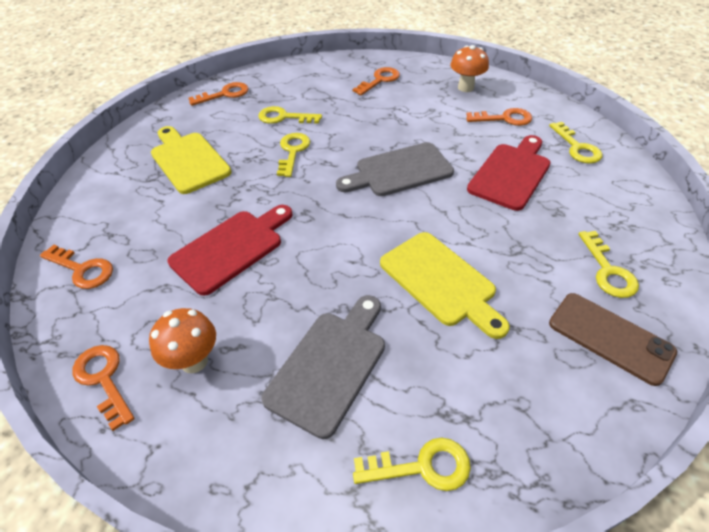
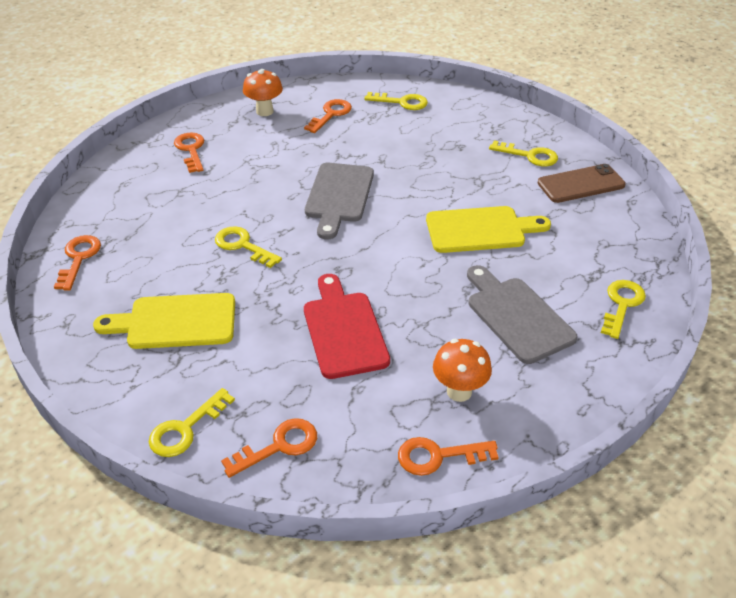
camera: 60 degrees left, 5 degrees down
(284, 117) = (178, 231): yellow key -> yellow key (185, 429)
(511, 173) = (400, 145): red cutting board -> none

